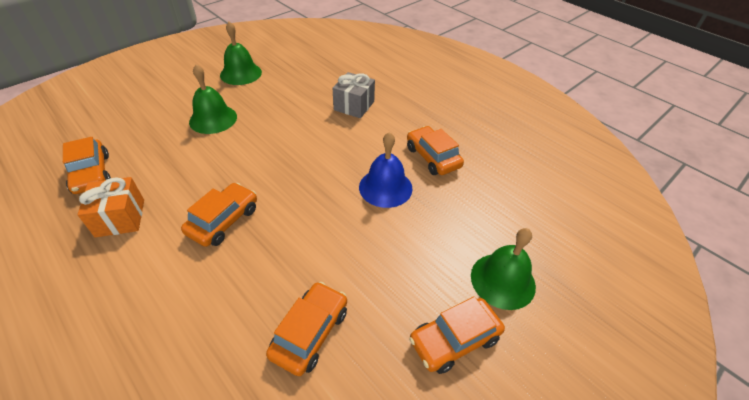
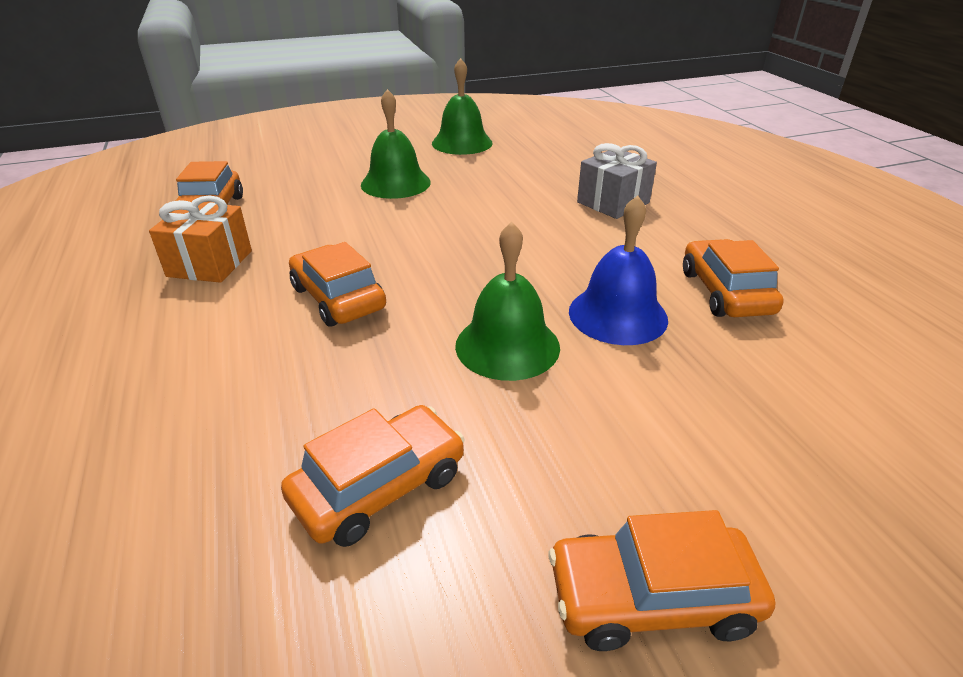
camera: 25 degrees right, 10 degrees down
(223, 220) = (338, 298): orange car -> orange car turned 90 degrees counterclockwise
(502, 280) = (805, 524): green bell -> green bell (507, 346)

